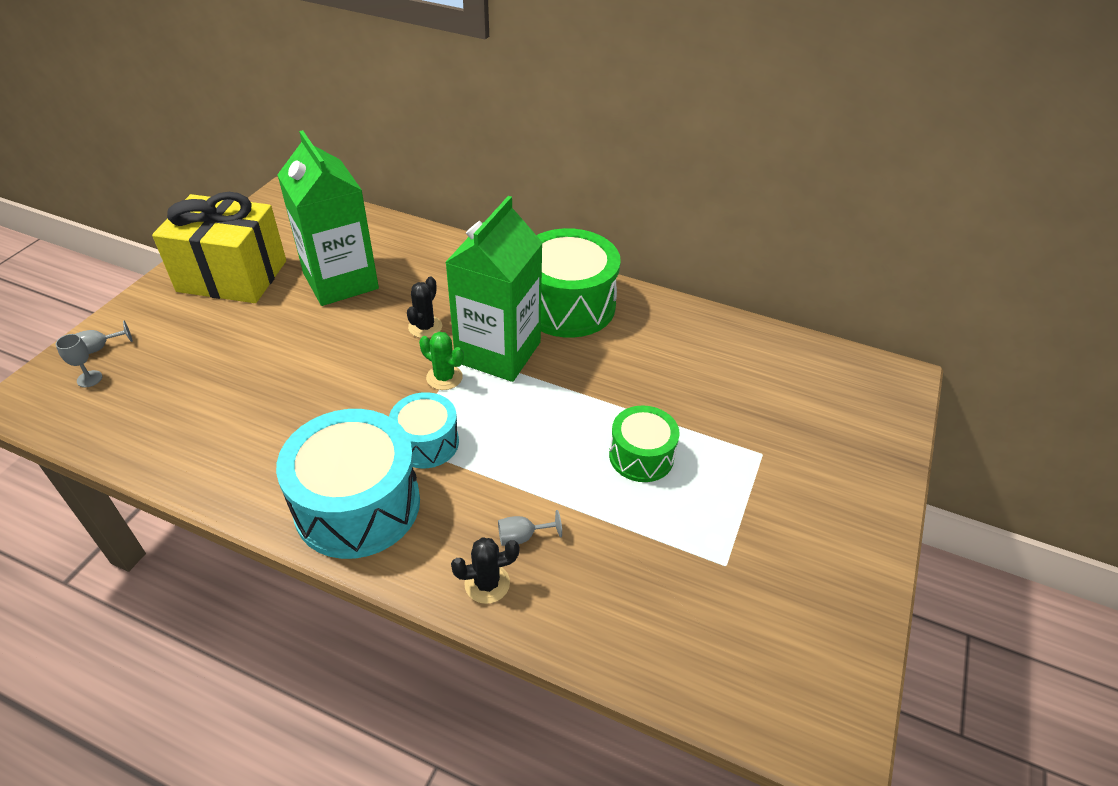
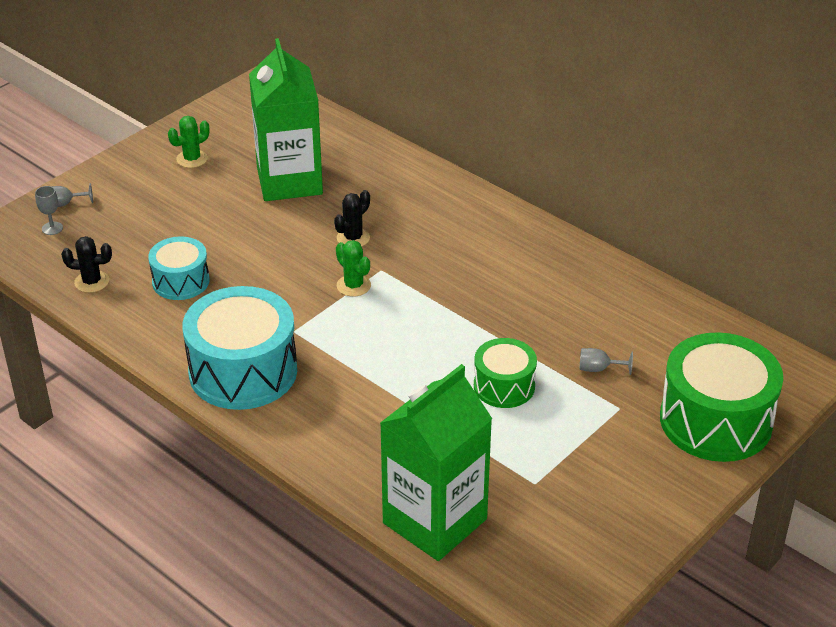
camera: 20 degrees right, 5 degrees down
(232, 276) = (192, 159): yellow gift -> green cactus
(426, 443) = (317, 336): turquoise drum -> turquoise drum (181, 281)
(487, 583) = (327, 450): black cactus -> black cactus (91, 282)
(498, 352) = (412, 273): green carton -> green carton (435, 521)
(522, 537) = (370, 424): grey goblet -> grey goblet (598, 369)
(567, 305) = (499, 242): green drum -> green drum (715, 420)

